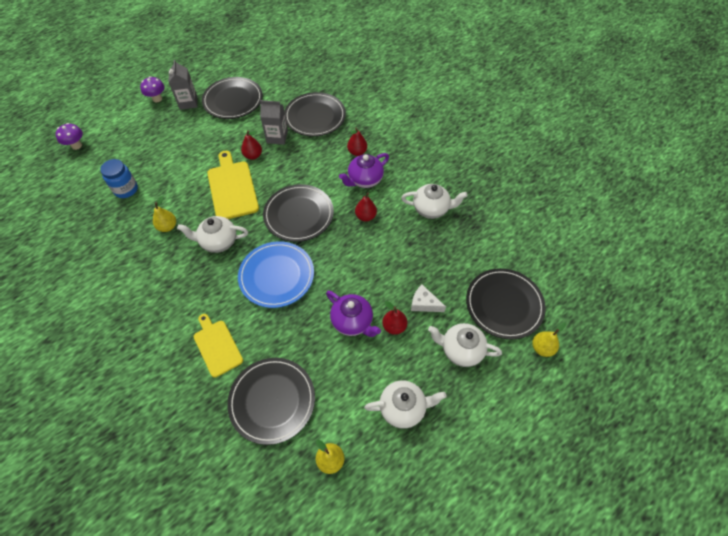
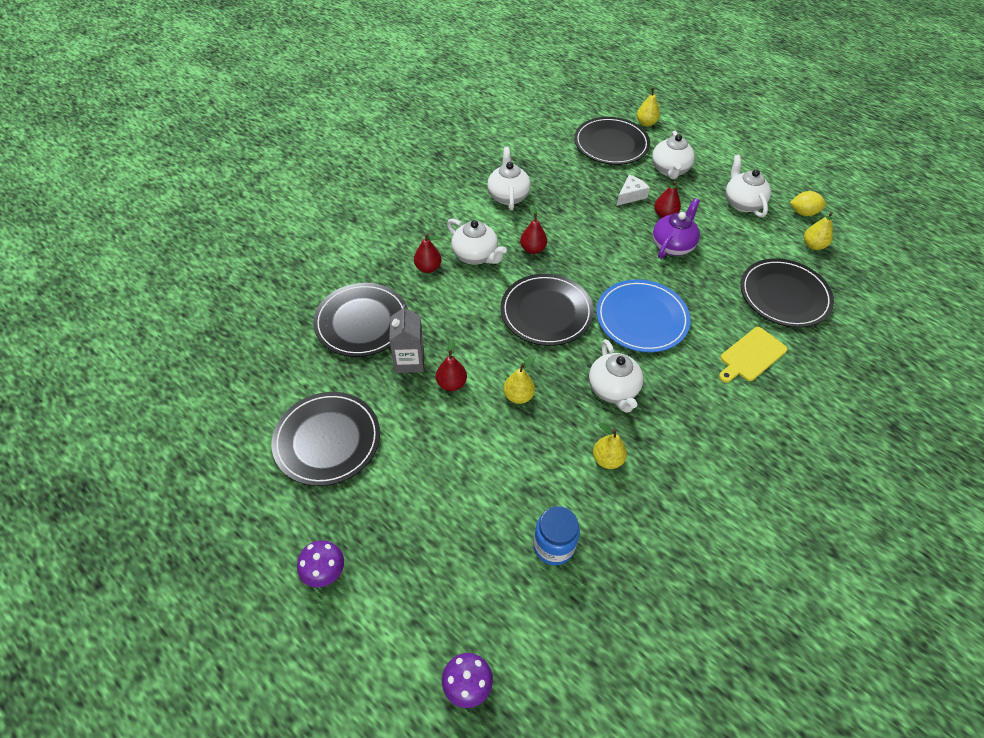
camera: 100 degrees left, 5 degrees down
(188, 102) = (335, 512): grey carton -> none
(232, 188) = (518, 396): yellow cutting board -> yellow pear
(364, 180) = (475, 256): purple teapot -> white teapot
(381, 471) = (803, 213): none -> yellow lemon
(424, 303) = (630, 195): white cheese -> white cheese turned 150 degrees counterclockwise

